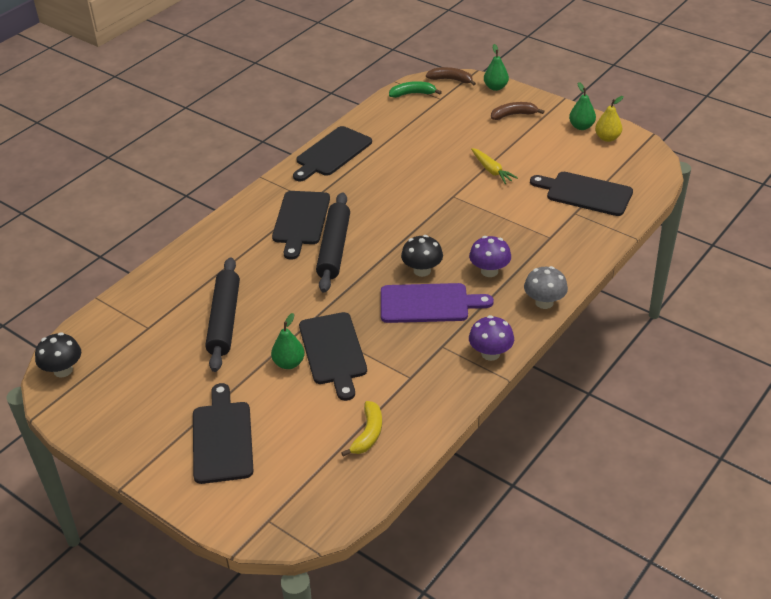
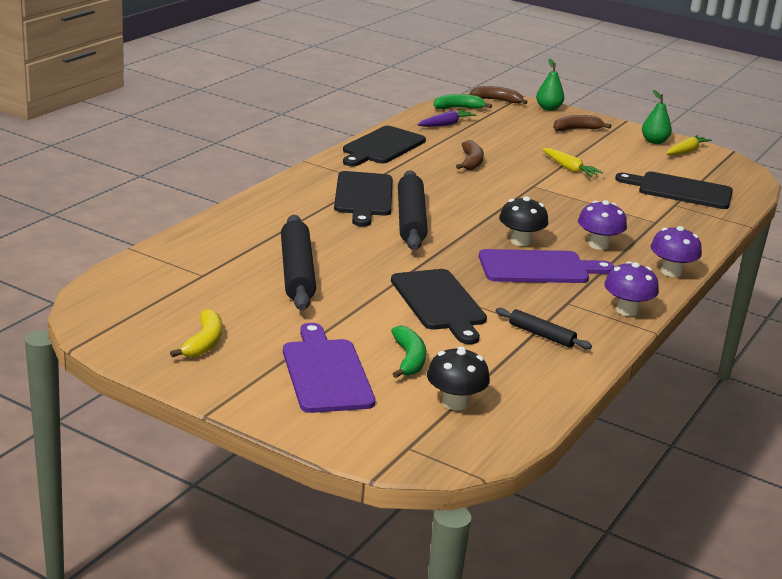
camera: 10 degrees left, 15 degrees down
(63, 370) = (102, 308): black mushroom -> black mushroom (455, 403)
(222, 438) = (326, 373): black cutting board -> purple cutting board
(289, 363) = (388, 311): green pear -> none
(292, 420) = (409, 359): none -> green banana
(368, 434) = (507, 373): yellow banana -> yellow banana (204, 342)
(396, 118) = (446, 124): none -> purple carrot
(405, 168) = (471, 162): none -> brown banana
(409, 387) = (541, 335): none -> black rolling pin
(544, 302) = (671, 272): grey mushroom -> purple mushroom
(607, 138) = (686, 151): yellow pear -> yellow carrot

